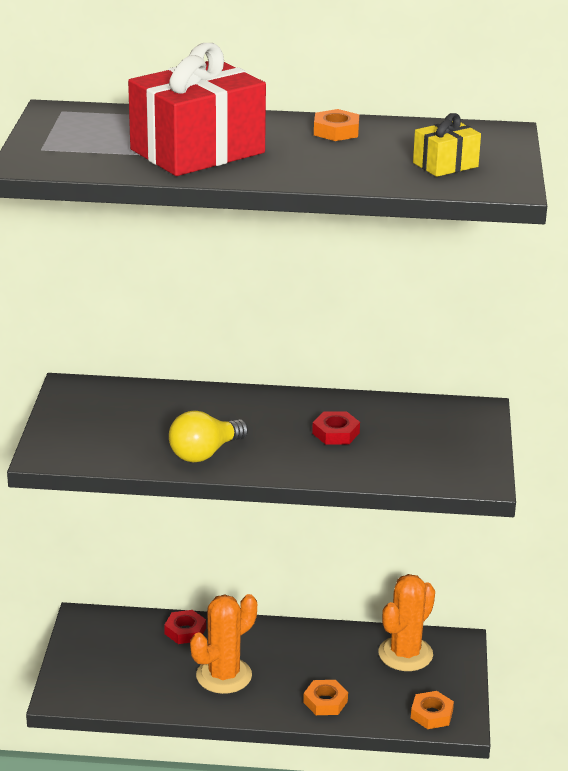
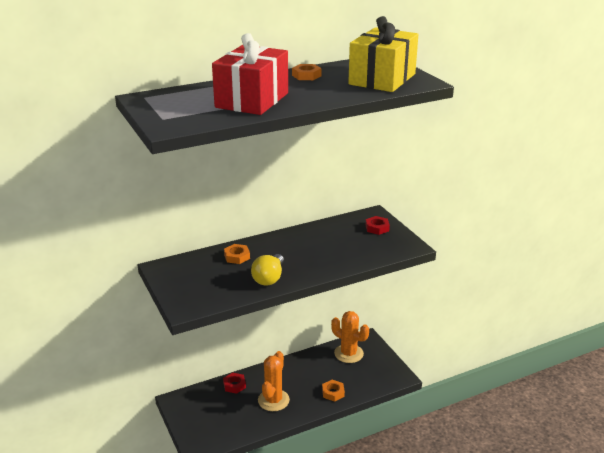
camera: 30 degrees left, 0 degrees up
(336, 433) = (322, 246): red nut -> red nut (377, 228)
(405, 654) = (348, 353): orange cactus -> orange cactus turned 60 degrees counterclockwise
(431, 714) = (385, 378): orange nut -> orange nut (237, 257)
(445, 165) = (382, 79): yellow gift -> yellow gift, size x2.09

